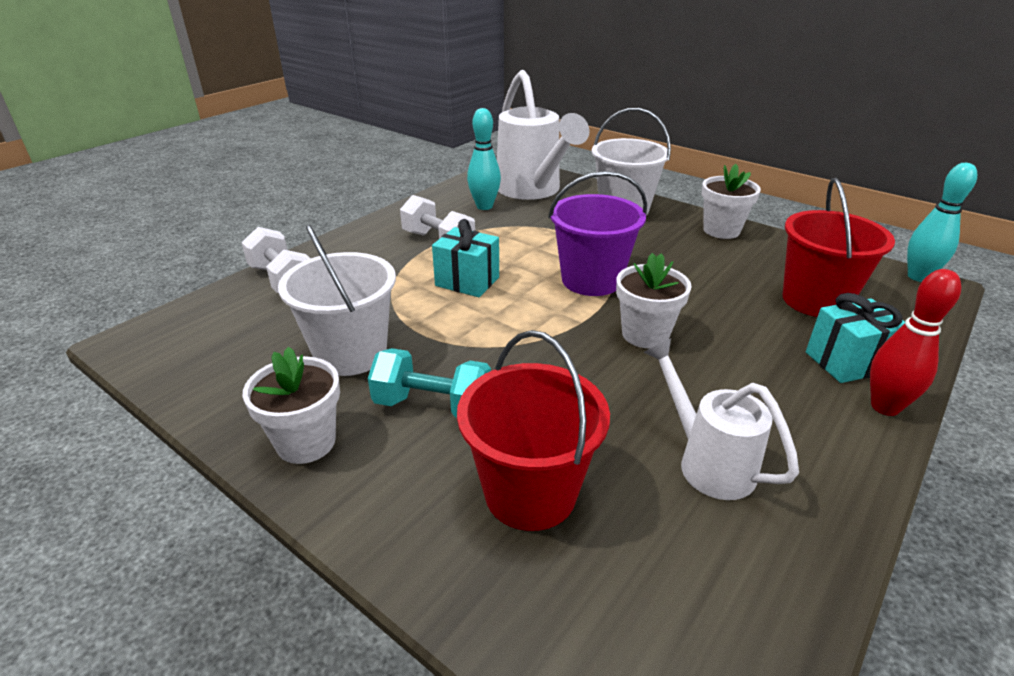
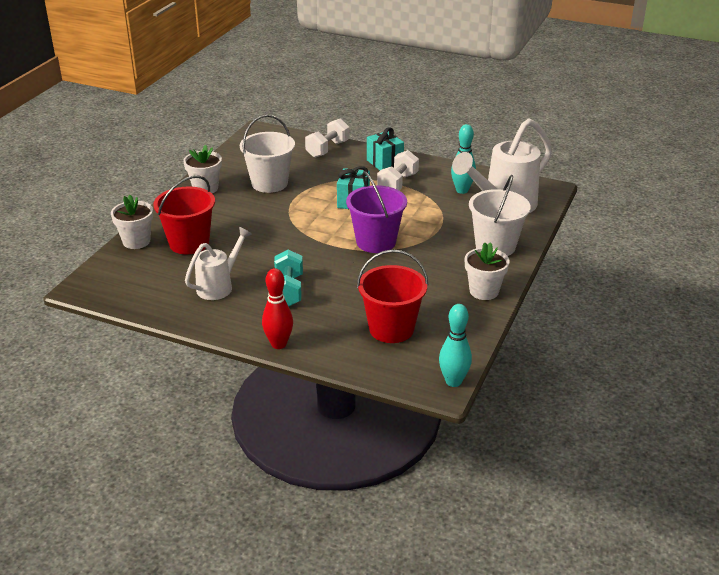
camera: 75 degrees right, 0 degrees up
(432, 406) = (237, 211): turquoise dumbbell -> turquoise dumbbell (288, 291)
(645, 334) = (321, 264): white flower pot -> white flower pot (136, 241)
(847, 362) = (319, 335): turquoise gift -> turquoise gift (384, 163)

